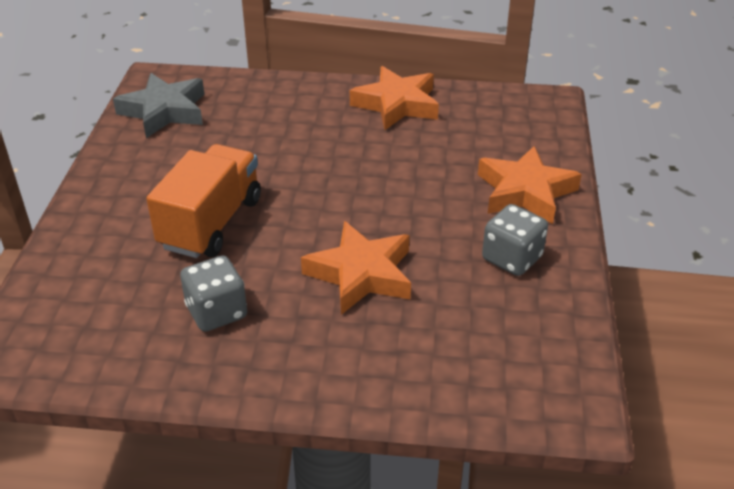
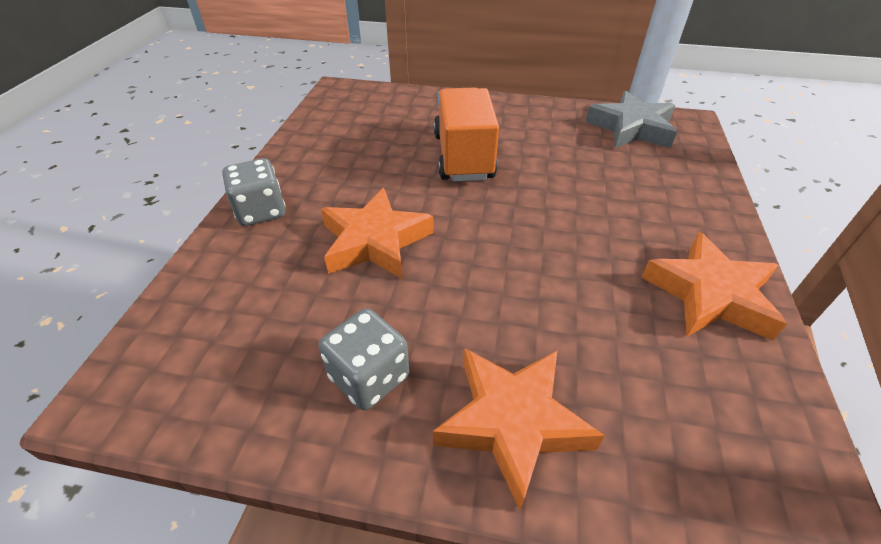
camera: 95 degrees right, 5 degrees up
(211, 223) = (463, 156): orange truck -> orange truck turned 120 degrees counterclockwise
(216, 312) = (352, 161): grey dice -> grey dice (261, 211)

